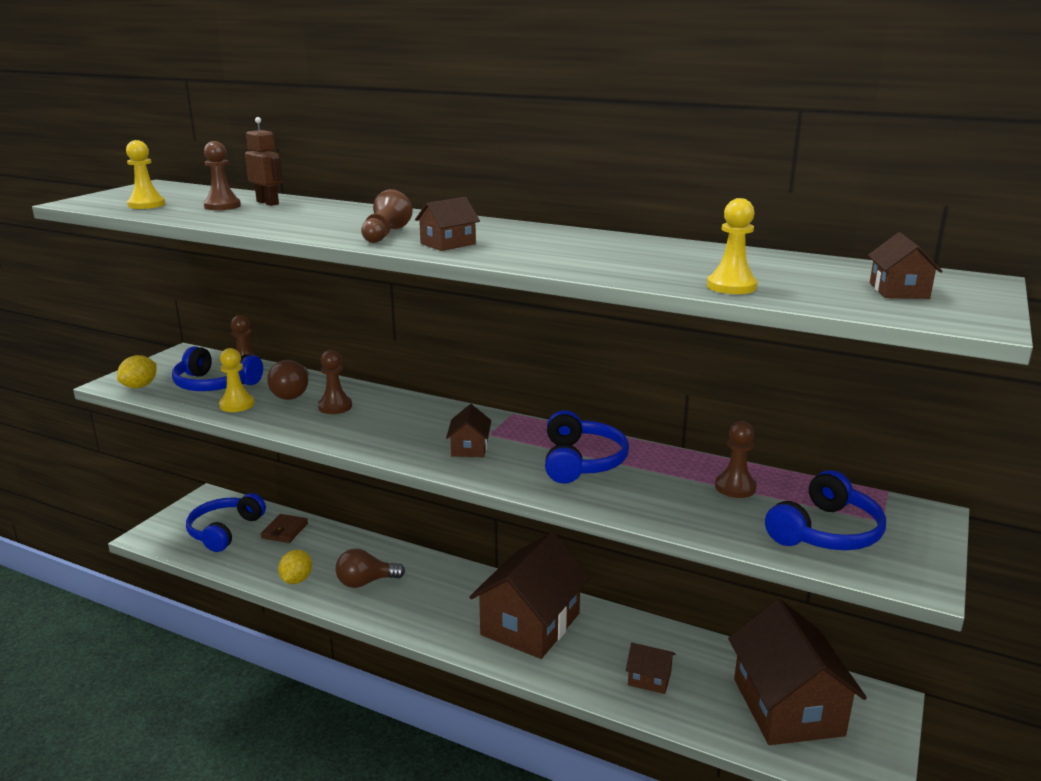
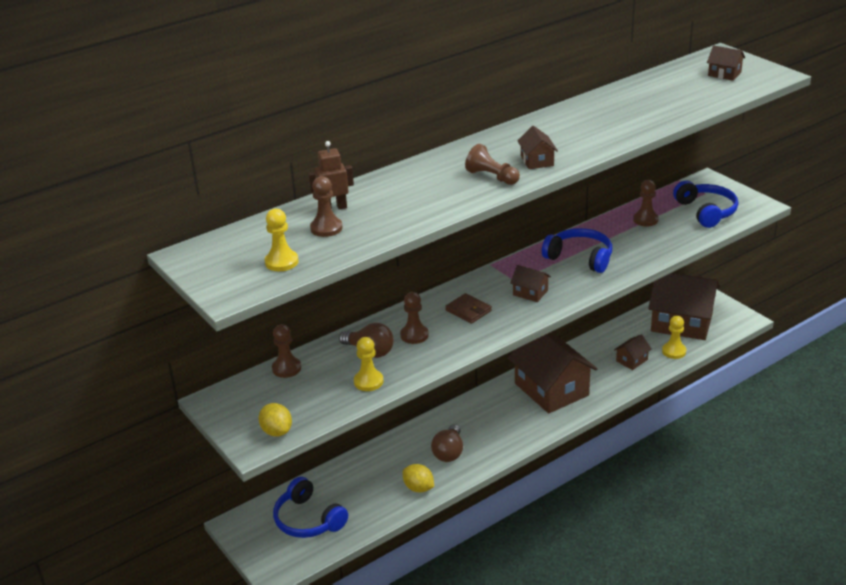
camera: 60 degrees left, 10 degrees up
(215, 384) = (312, 389): blue headphones -> none
(284, 531) = (338, 483): brown wallet -> brown wallet (468, 310)
(731, 286) = (691, 107): yellow pawn -> yellow pawn (674, 351)

